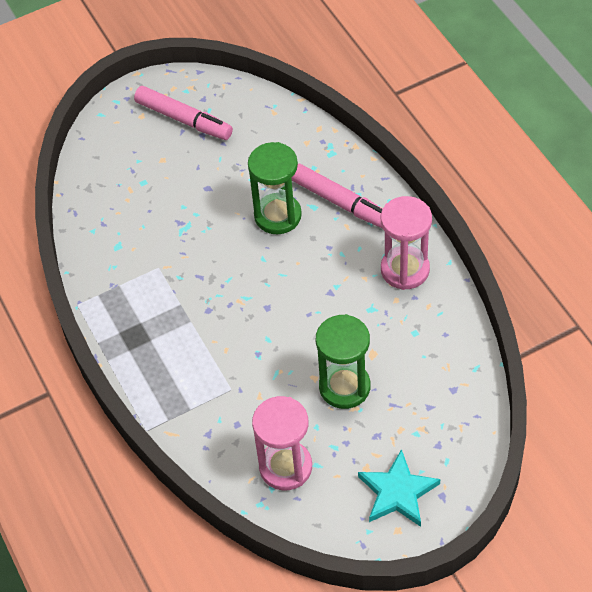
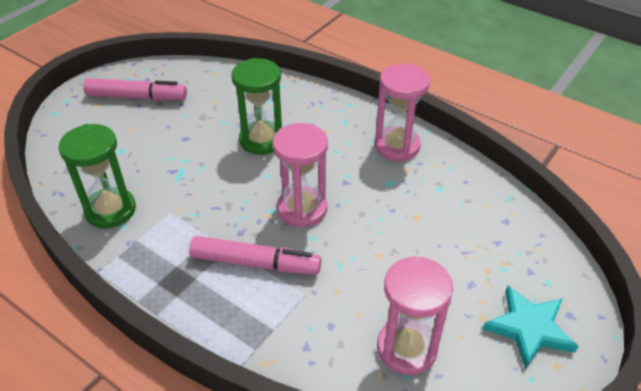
camera: 30 degrees left, 10 degrees down
(274, 306) = (302, 209): none -> pink hourglass
(340, 202) = (310, 116): pink marker -> pink marker (255, 263)
(344, 387) = (411, 253): green hourglass -> green hourglass (110, 210)

